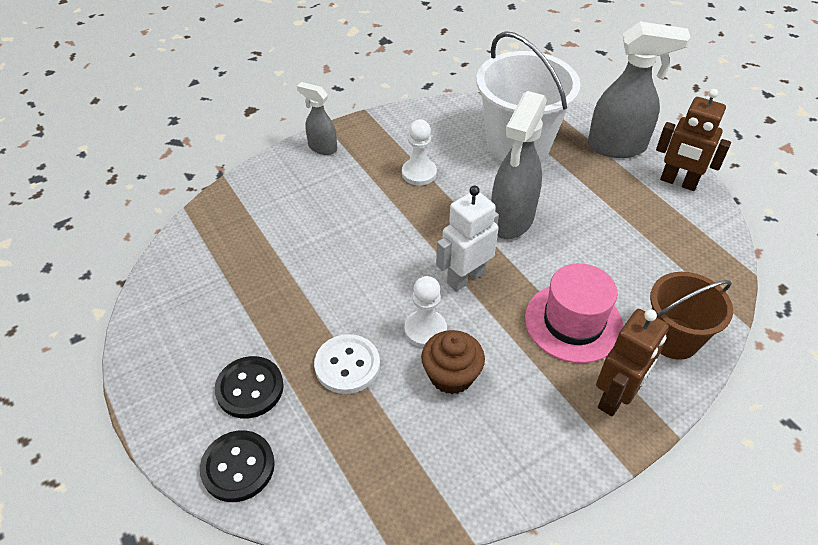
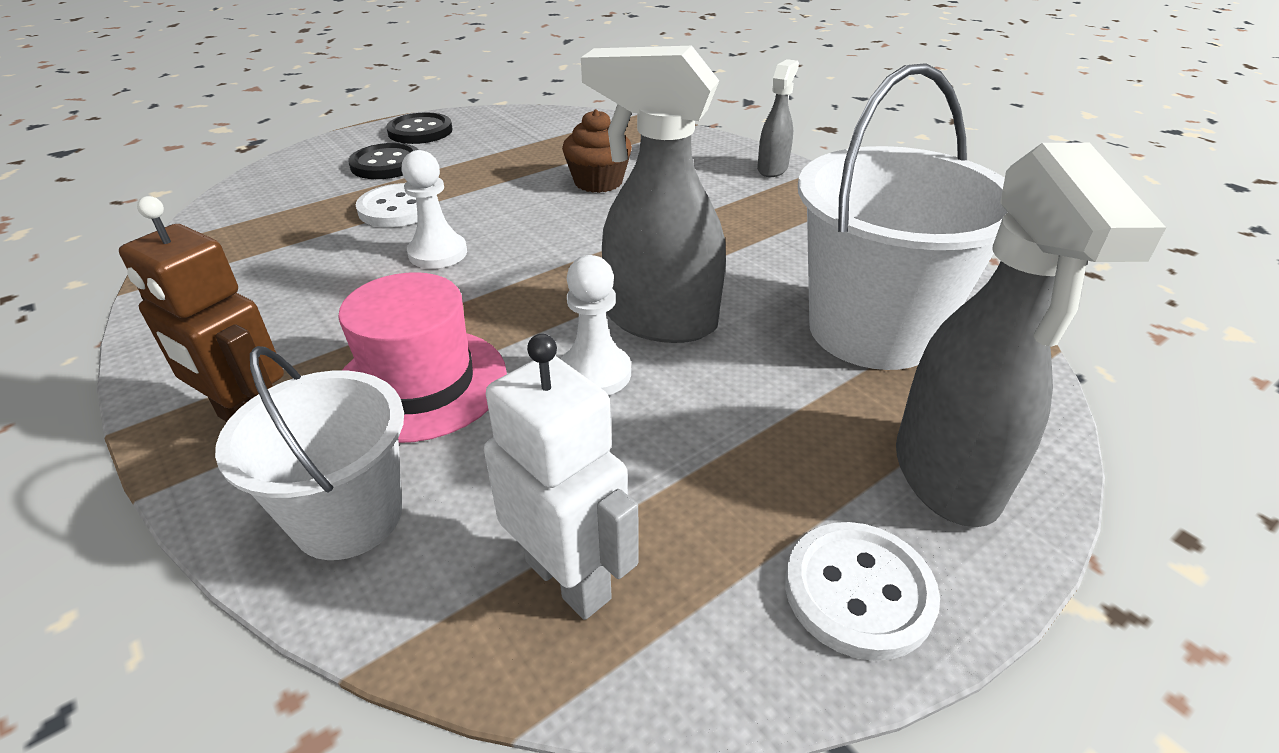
camera: 85 degrees right, 10 degrees down
(238, 467) = (297, 168): black button -> black button (420, 131)
(419, 173) = (748, 237): white pawn -> white pawn (595, 373)
(451, 375) = (357, 274): brown cupcake -> brown cupcake (598, 182)
(465, 278) = (528, 280): white robot -> white robot (568, 579)
(673, 338) = (348, 516): brown bucket -> white bucket
(678, 182) = (858, 591): brown robot -> white button

